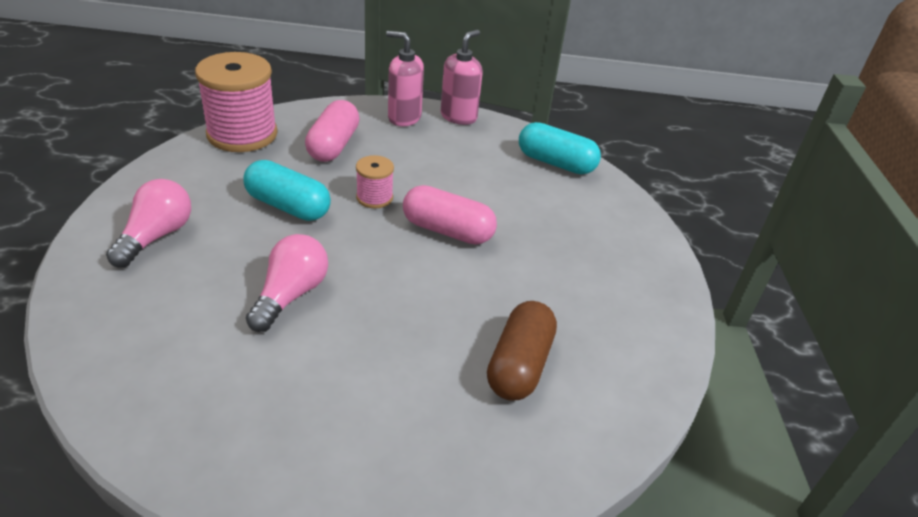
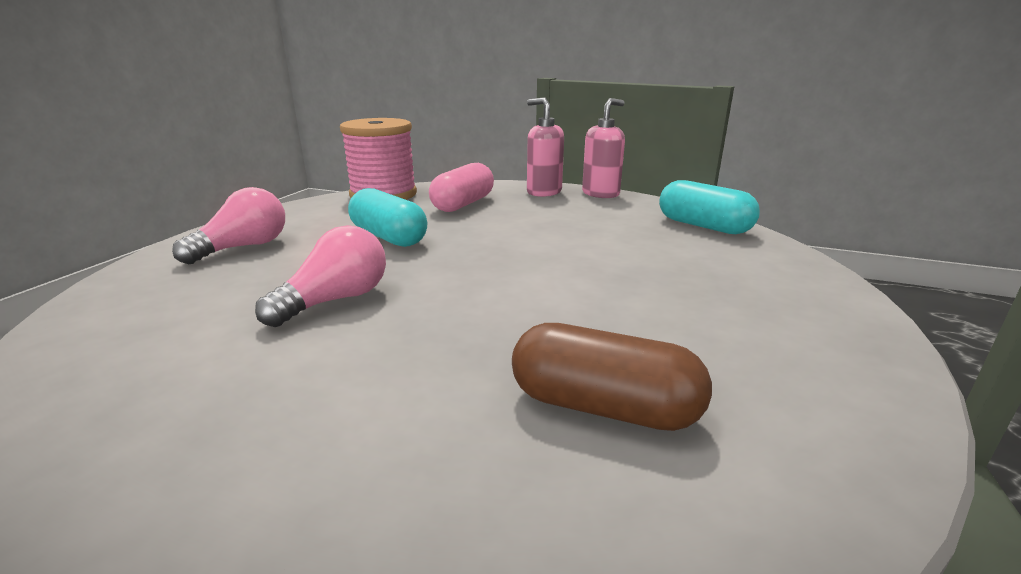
camera: 20 degrees right, 15 degrees down
(374, 197) = (483, 237): pink spool -> none
(447, 230) = (553, 265): pink capsule -> none
(519, 365) = (603, 407): brown capsule -> brown capsule turned 75 degrees clockwise

